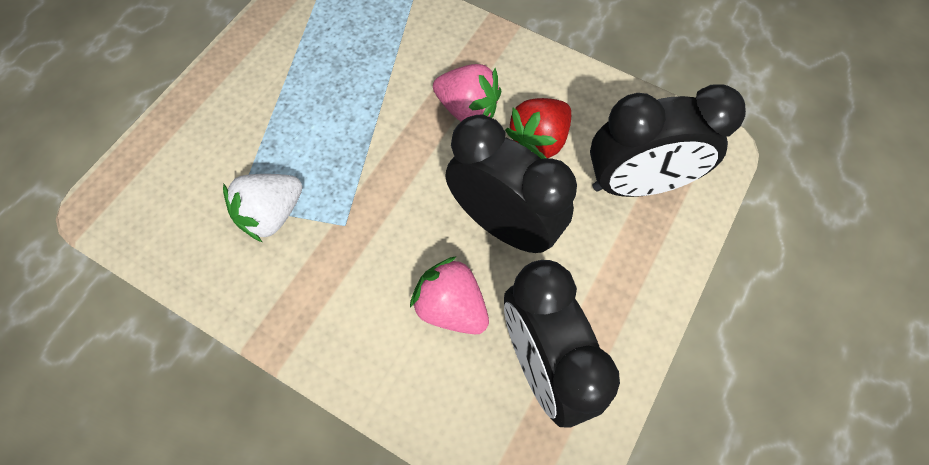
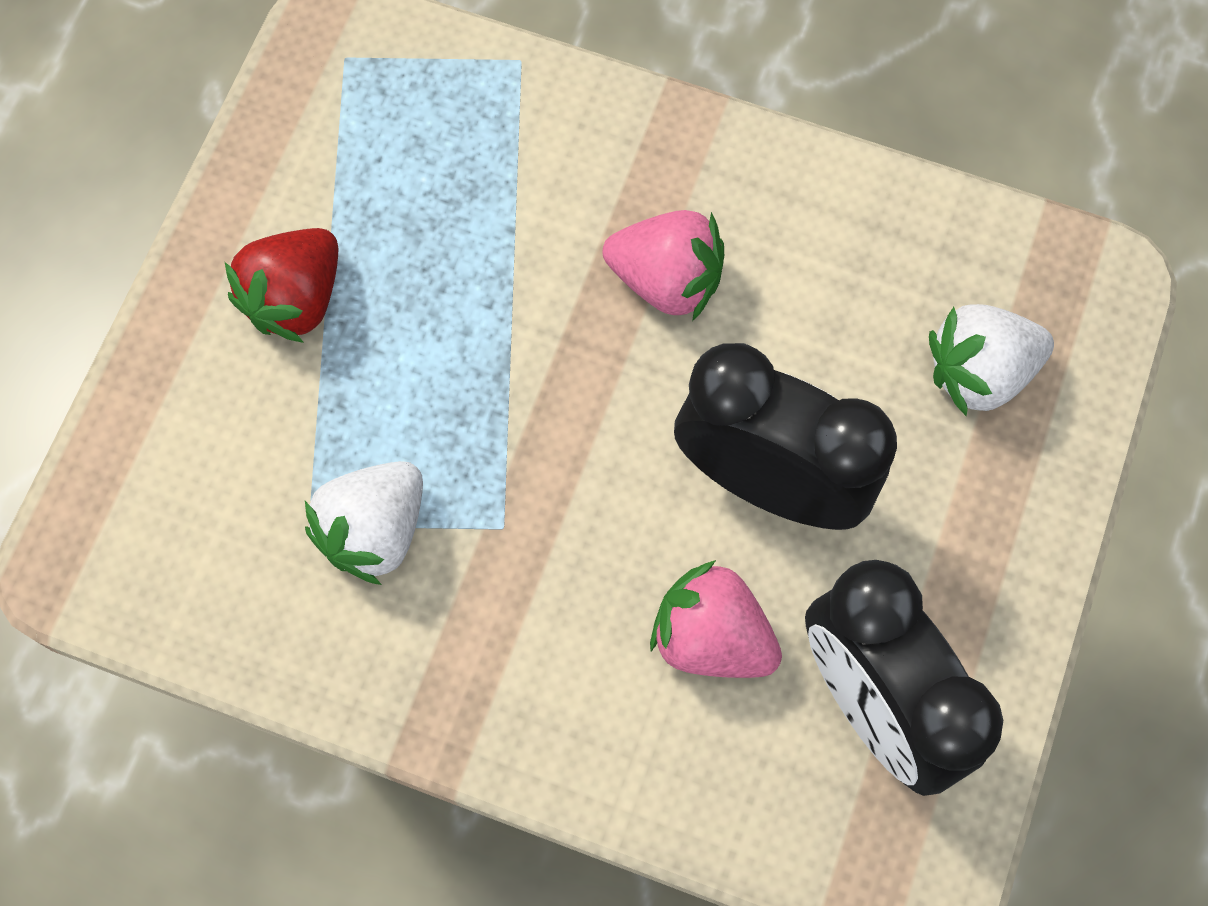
camera: 10 degrees left, 5 degrees up
(539, 140) = (802, 319): red strawberry -> red strawberry (296, 299)
(637, 184) = (979, 372): black clock -> white strawberry

